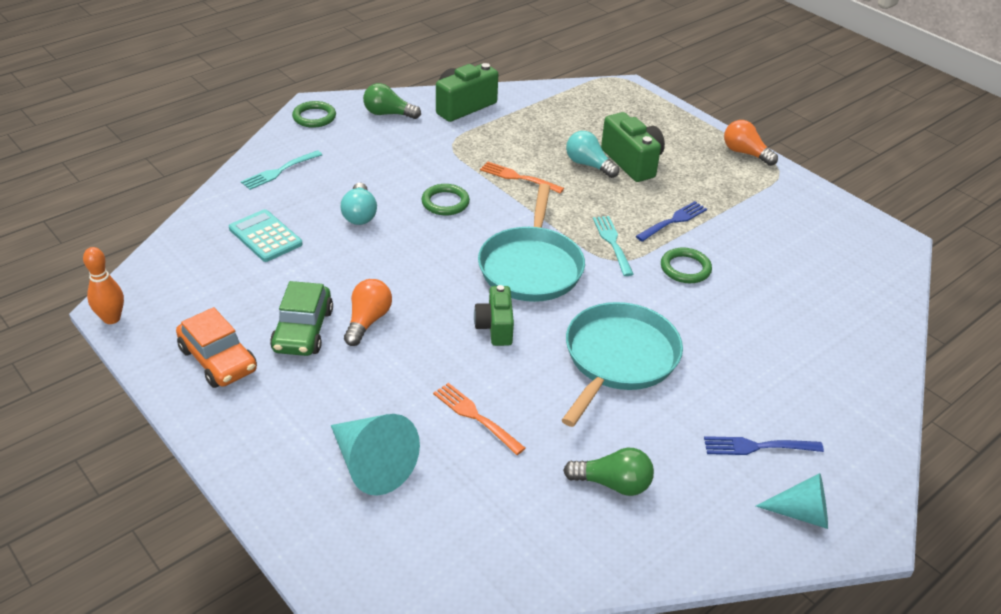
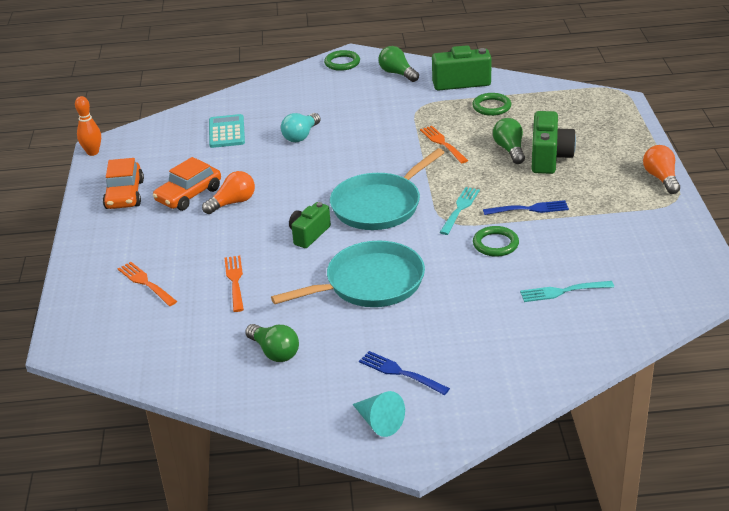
camera: 40 degrees right, 5 degrees down
(279, 171) = (280, 93): turquoise fork -> turquoise fork (563, 291)
(303, 330) = (189, 195): green car -> orange car
(372, 465) = (146, 283): turquoise cone -> orange fork
(445, 202) = (368, 145): green ring -> green ring (491, 107)
(588, 165) = (510, 150): turquoise light bulb -> green light bulb

